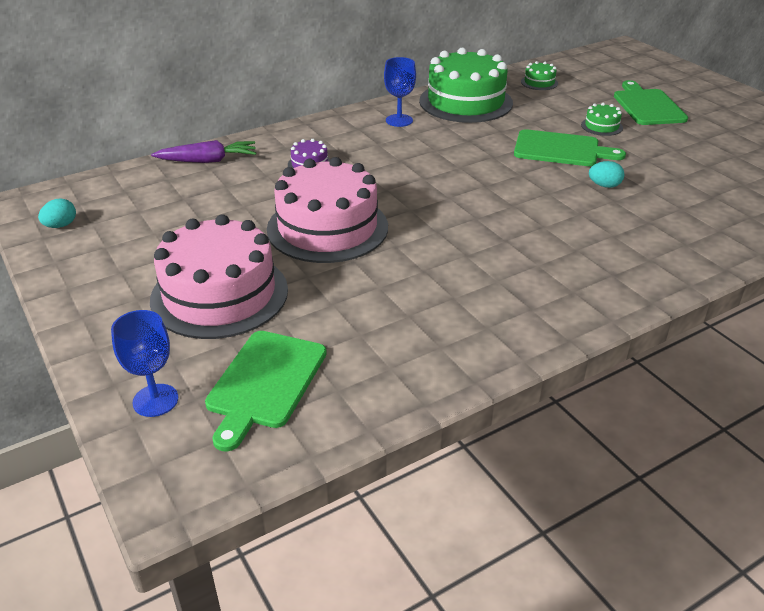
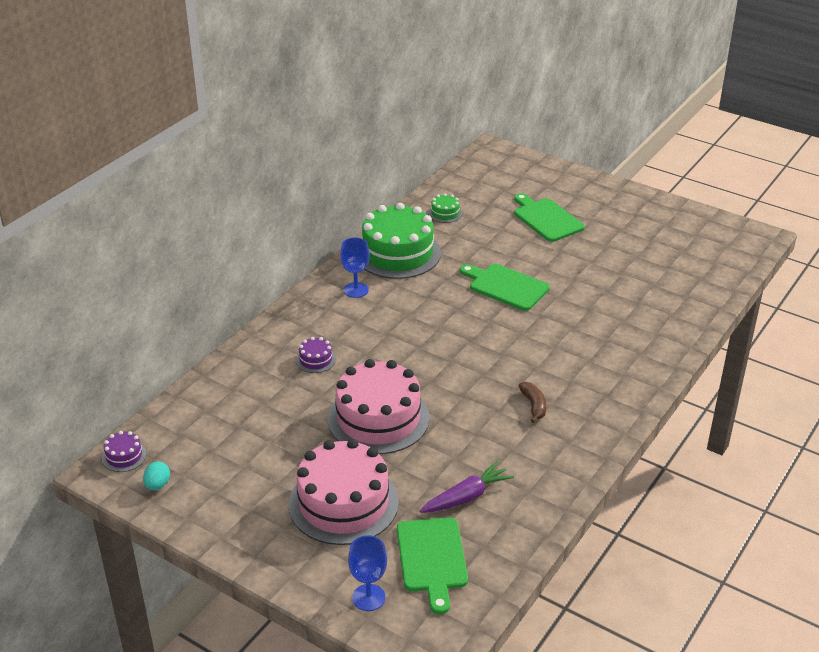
camera: 25 degrees left, 0 degrees up
(58, 195) = (124, 456): none -> purple cake
(208, 161) = (225, 381): purple carrot -> purple carrot (466, 497)
(513, 261) = (533, 406): none -> brown banana
(561, 149) = (506, 286): green cutting board -> green cutting board turned 135 degrees counterclockwise
(601, 126) = (523, 252): green cake -> none
(604, 185) = (557, 314): turquoise egg -> none

